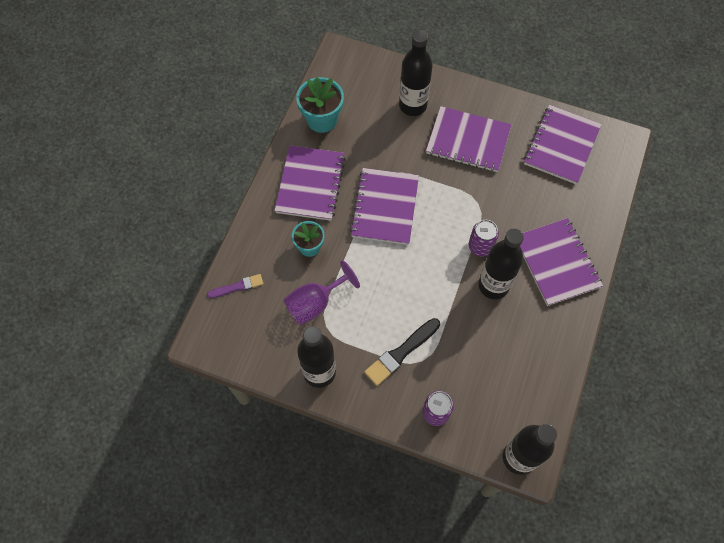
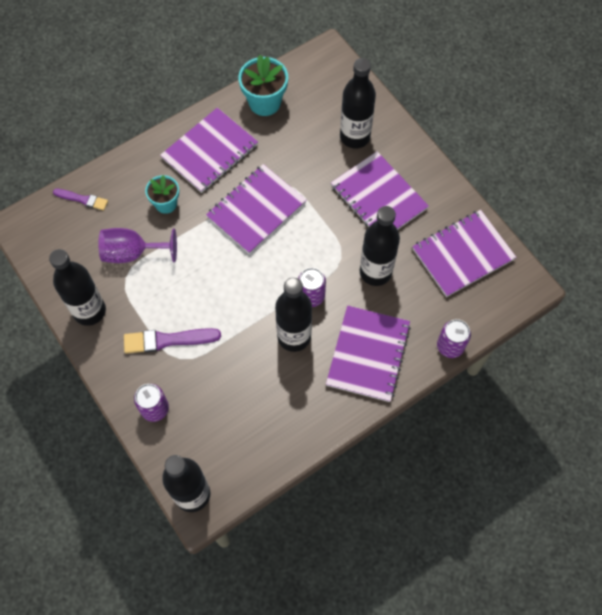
camera: 35 degrees right, 0 degrees up
(401, 352) = (168, 340): black brush -> purple brush
(511, 198) = (375, 272): none -> black bottle
(607, 218) = (450, 346): none -> purple can

